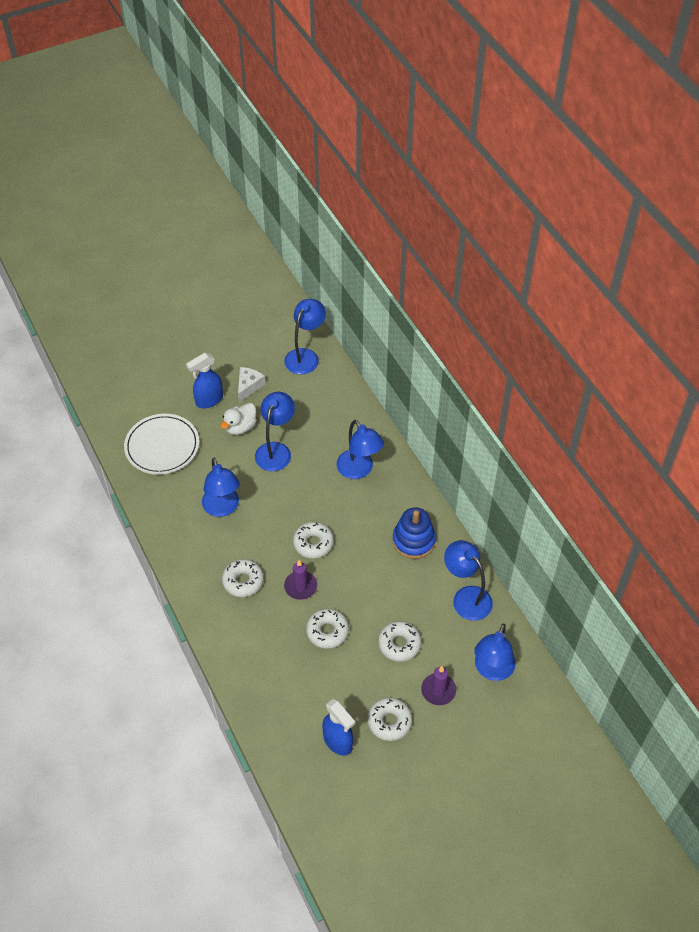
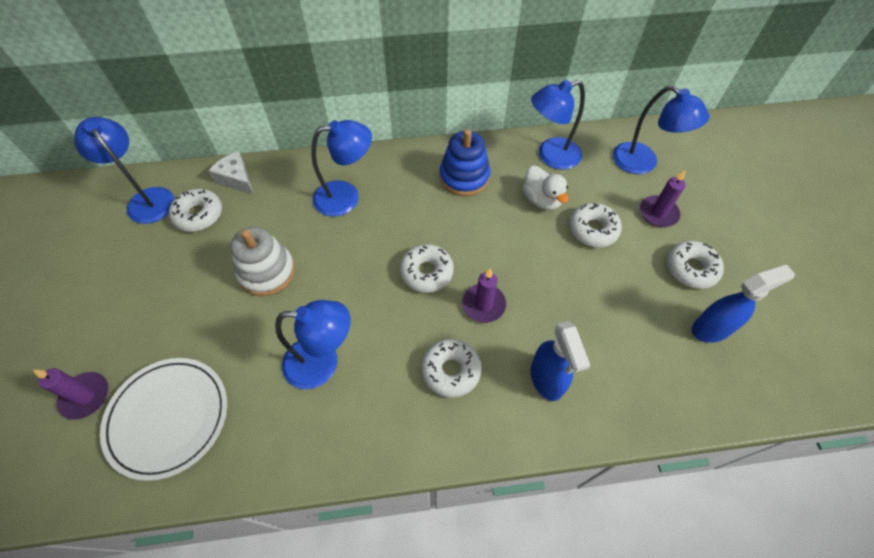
camera: 70 degrees left, 5 degrees up
(161, 401) = (86, 396): none -> purple candle
(209, 400) = (132, 329): blue spray bottle -> blue spray bottle (546, 379)
(240, 427) = (204, 302): white duck -> white duck (541, 200)
(249, 386) = (146, 273): white cheese -> white cheese (236, 179)
(276, 450) = (267, 272): blue lamp -> white stacking toy
(327, 631) = (557, 294): white donut -> white donut (199, 215)

